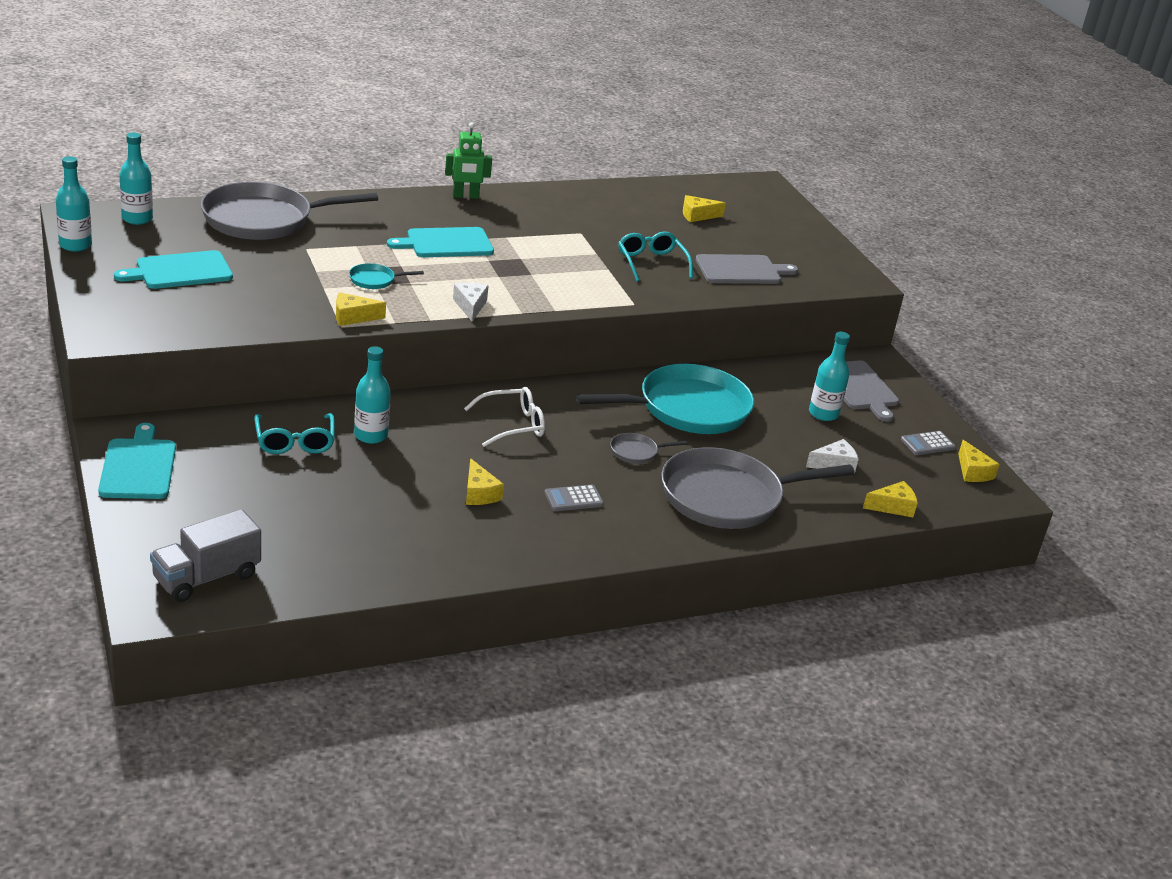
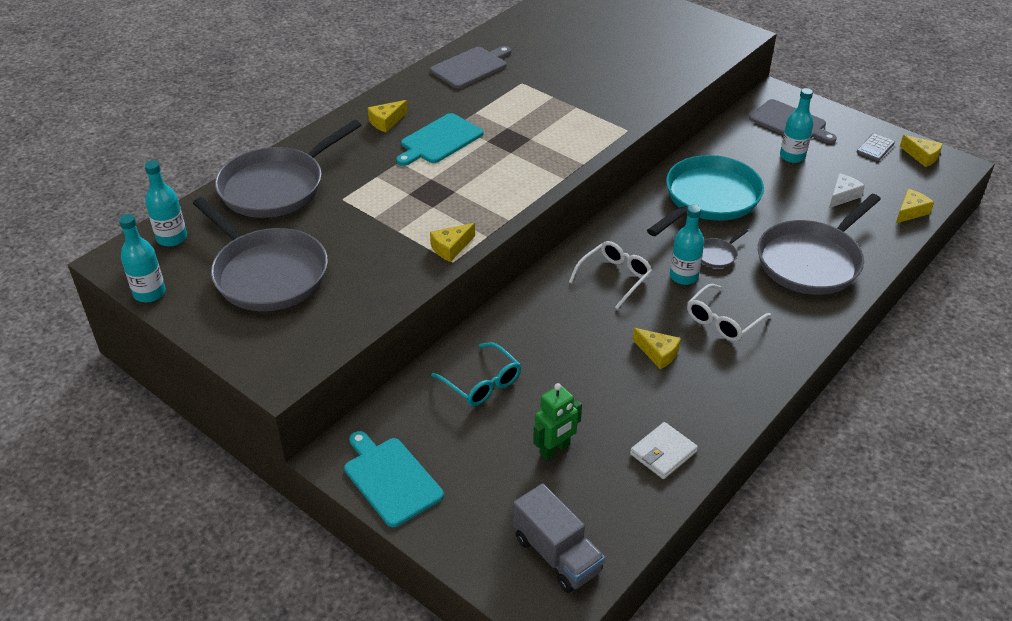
camera: 25 degrees left, 10 degrees up
(180, 271) = (267, 274): turquoise cutting board -> grey pan
(206, 577) = (557, 554): grey truck -> grey truck turned 60 degrees counterclockwise
(371, 435) = (529, 344): turquoise bottle -> turquoise bottle (683, 276)
(374, 280) = (427, 203): turquoise pan -> none
(388, 559) = (663, 453): none -> white wallet
(465, 196) = (404, 88): green robot -> green robot (555, 450)
(470, 306) = (522, 191): white cheese -> none
(573, 499) = (722, 321): grey calculator -> white glasses
(651, 263) = (598, 87): turquoise glasses -> none
(697, 215) = (580, 28): yellow cheese -> yellow cheese (386, 122)
(741, 270) = (661, 63): grey cutting board -> grey cutting board (471, 67)

